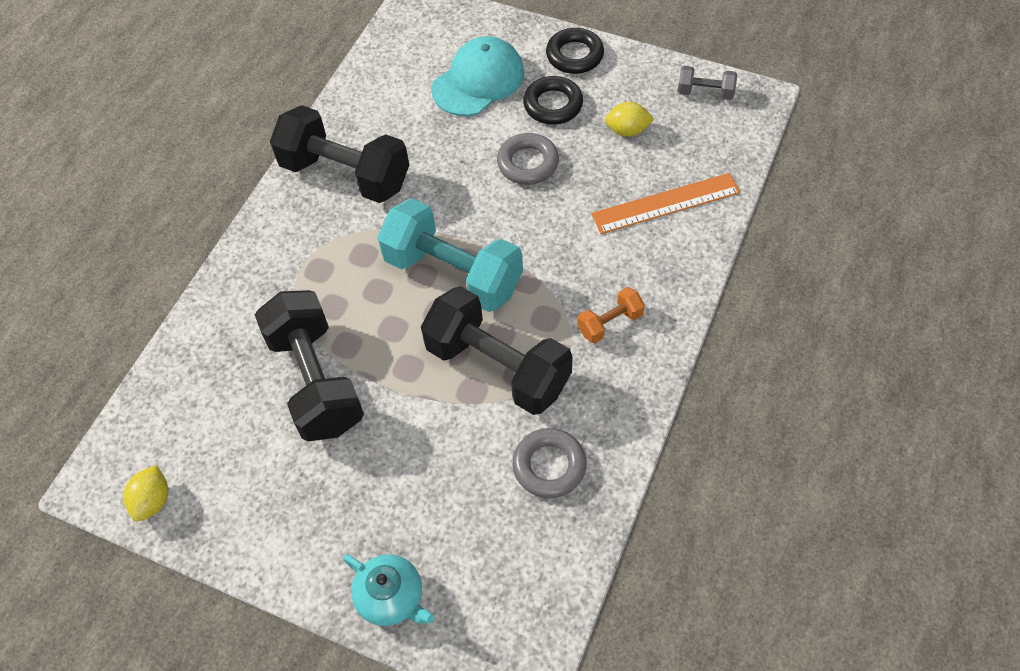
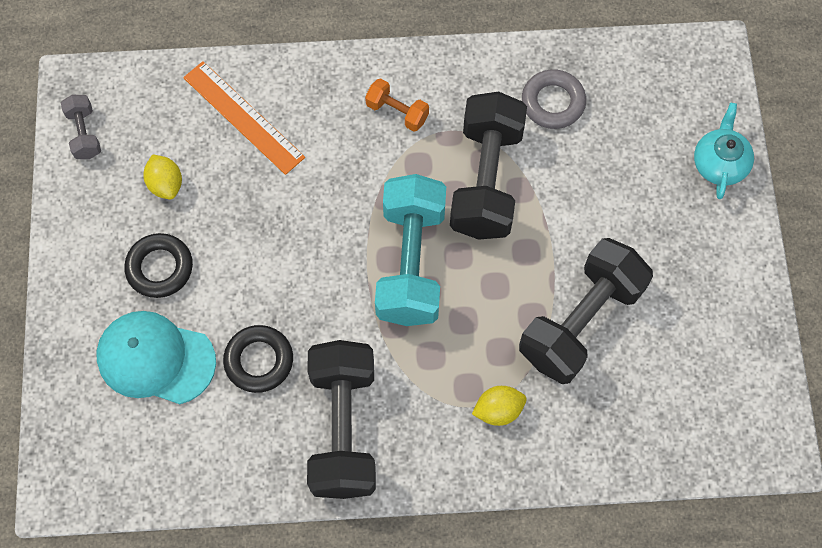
camera: 120 degrees left, 10 degrees up
(153, 500) = (760, 390): yellow lemon -> yellow lemon (498, 410)
(528, 163) = (249, 257): grey ring -> none
(574, 55) = (78, 277): black ring -> black ring (259, 361)

